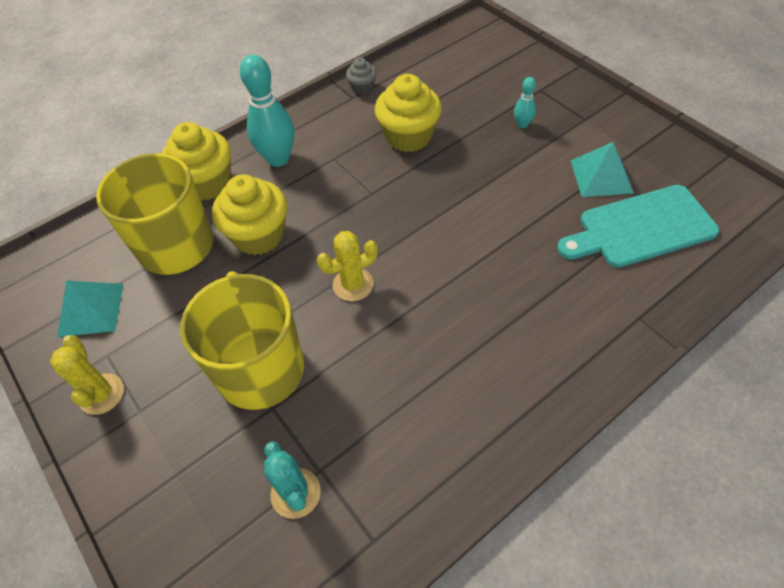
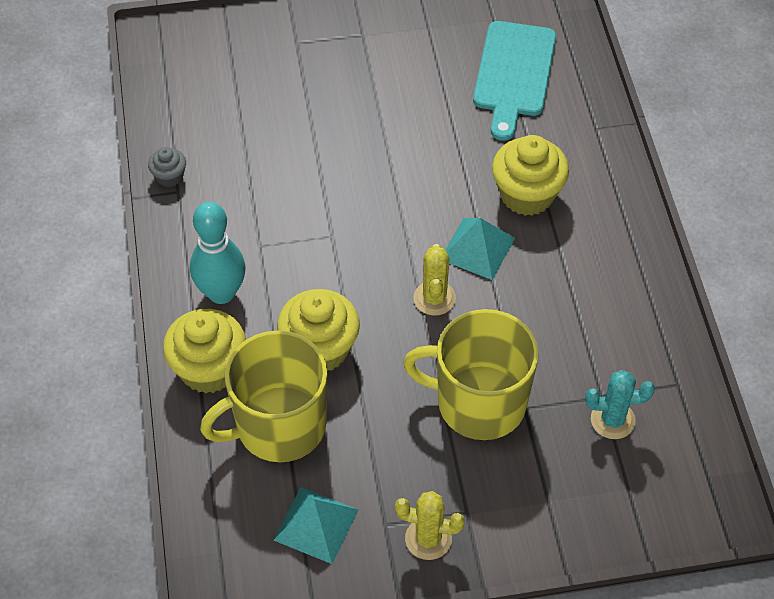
camera: 65 degrees left, 0 degrees up
(408, 136) = (278, 173): yellow cupcake -> yellow cupcake (527, 195)
(522, 124) = (333, 81): turquoise bowling pin -> none
(601, 176) = (440, 65): turquoise pyramid -> turquoise pyramid (477, 248)

